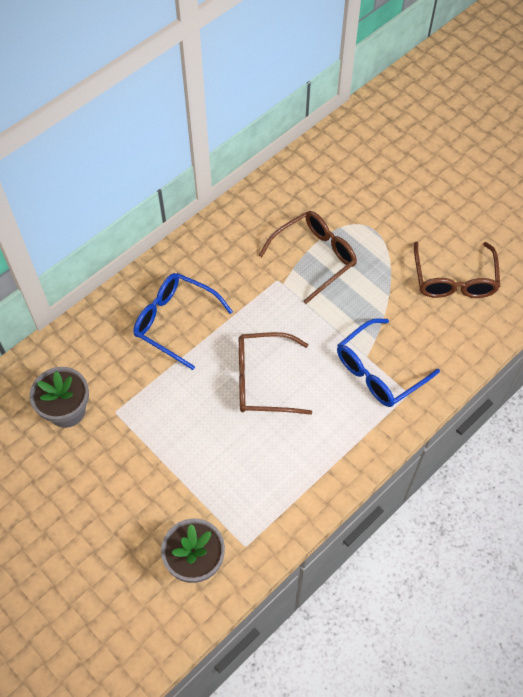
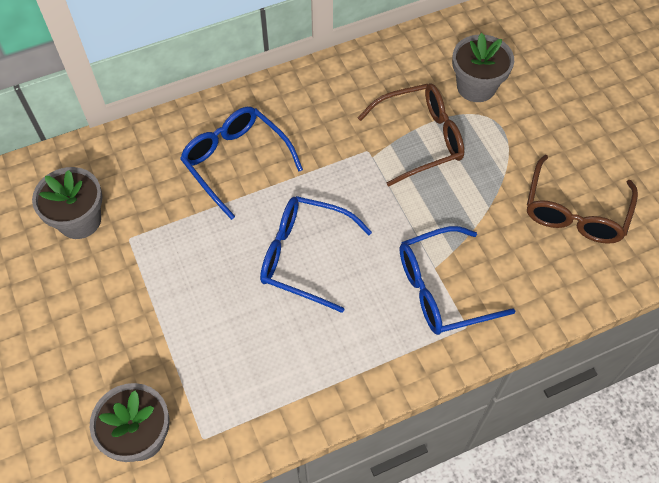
camera: 20 degrees right, 0 degrees up
(264, 380) = (305, 256): brown glasses -> blue glasses
(341, 202) = (476, 86): none -> grey flower pot

